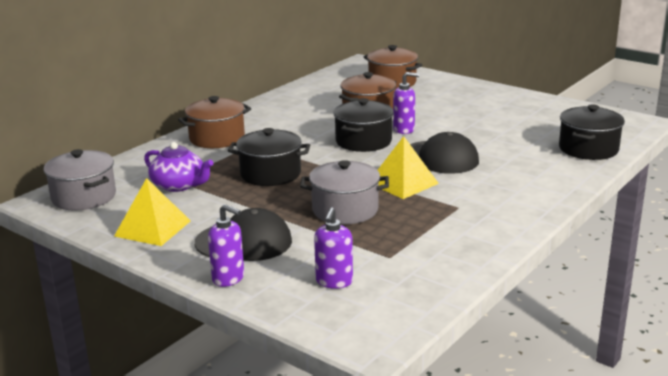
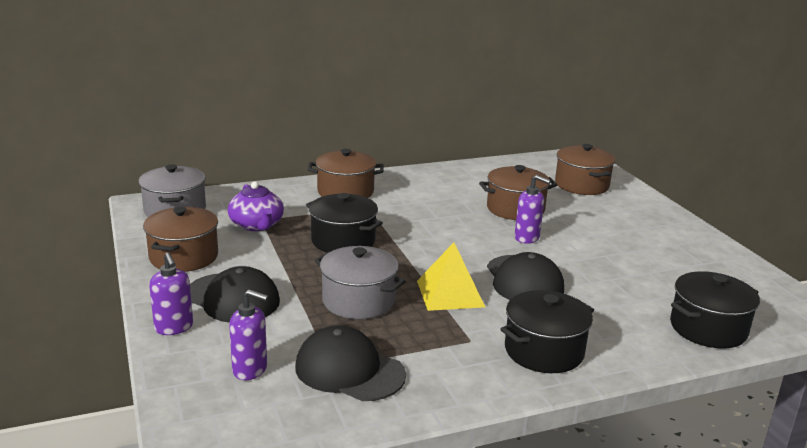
camera: 30 degrees right, 0 degrees up
(153, 228) = (184, 257): yellow pyramid -> brown pot
(334, 282) = (250, 369): purple soap dispenser -> purple soap dispenser turned 120 degrees counterclockwise
(363, 141) = (470, 237): black pot -> black pot (544, 351)
(405, 255) = (349, 370): none -> black cap

